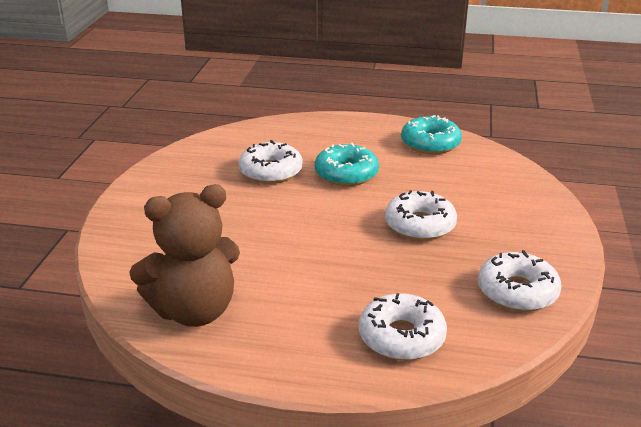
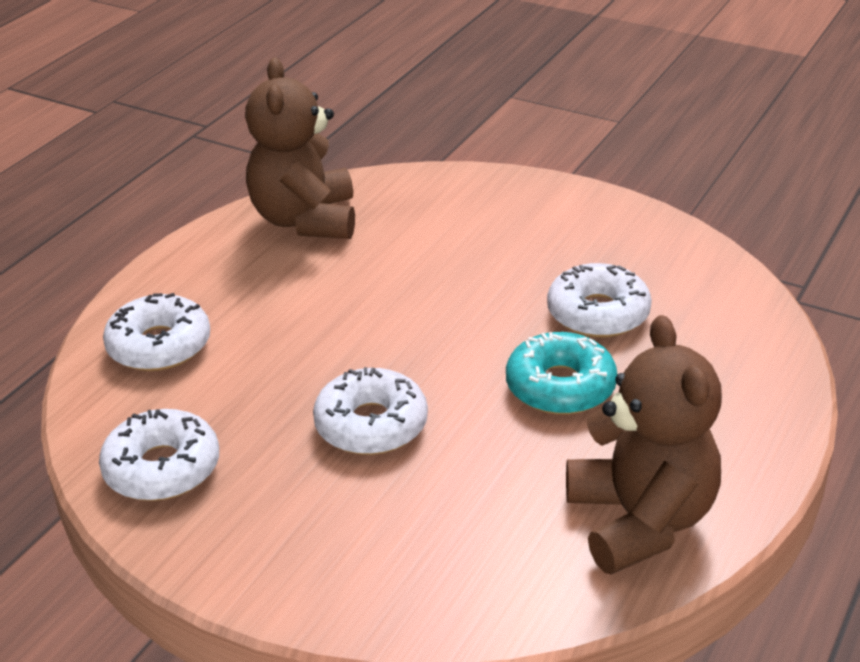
camera: 110 degrees right, 5 degrees up
(430, 143) = (640, 521): turquoise donut -> brown teddy bear

